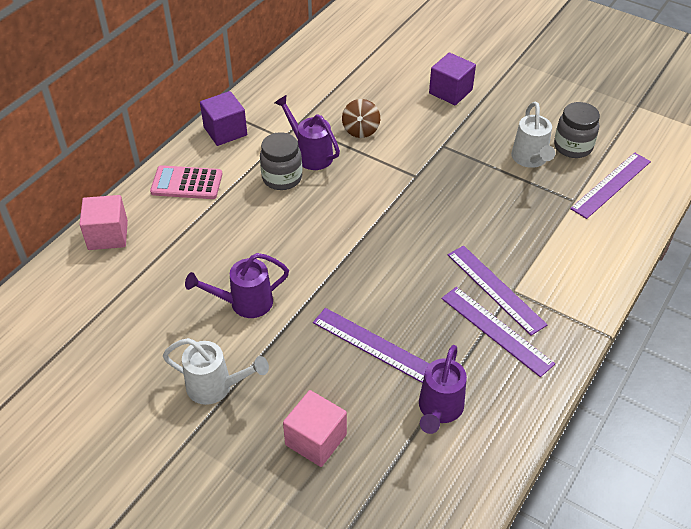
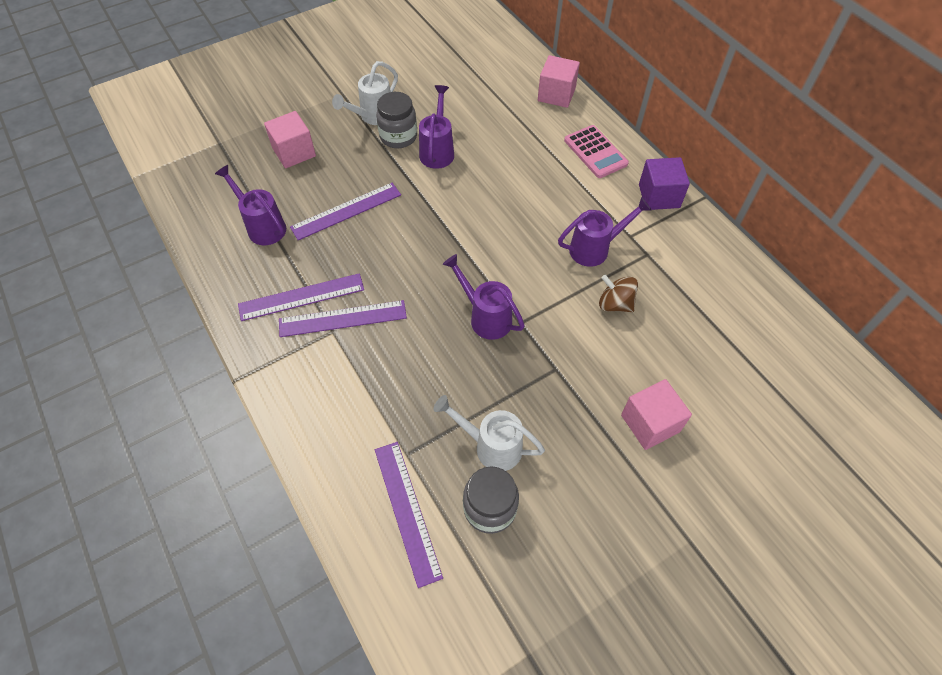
camera: 115 degrees right, 10 degrees up
(187, 183) = (595, 152): pink calculator -> pink calculator turned 120 degrees clockwise
(282, 178) = (571, 217): grey jar -> grey jar (398, 137)
(426, 197) = (486, 317): none -> purple watering can
(450, 92) = (650, 423): purple cube -> pink cube

